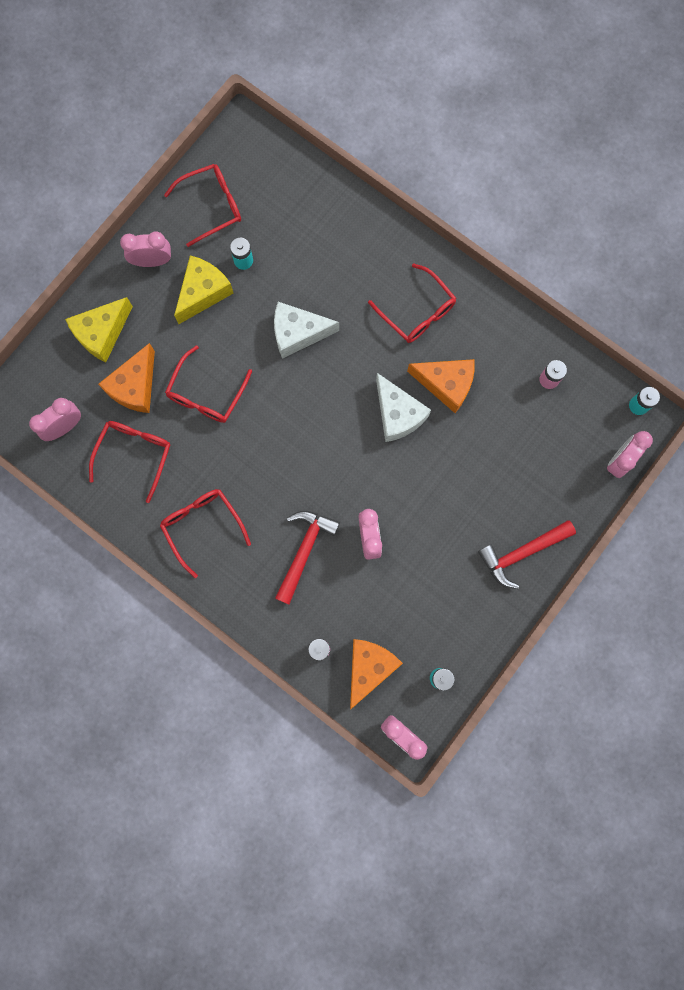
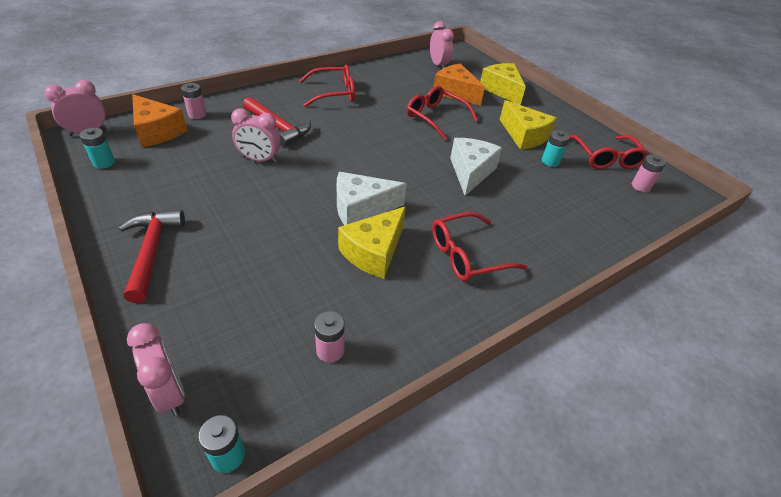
camera: 105 degrees right, 35 degrees down
(134, 455) = (404, 82): red glasses -> none
(152, 261) = (557, 121): pink clock -> none
(250, 174) = (640, 186): none -> pink battery
(446, 384) = (374, 252): orange cheese -> yellow cheese

